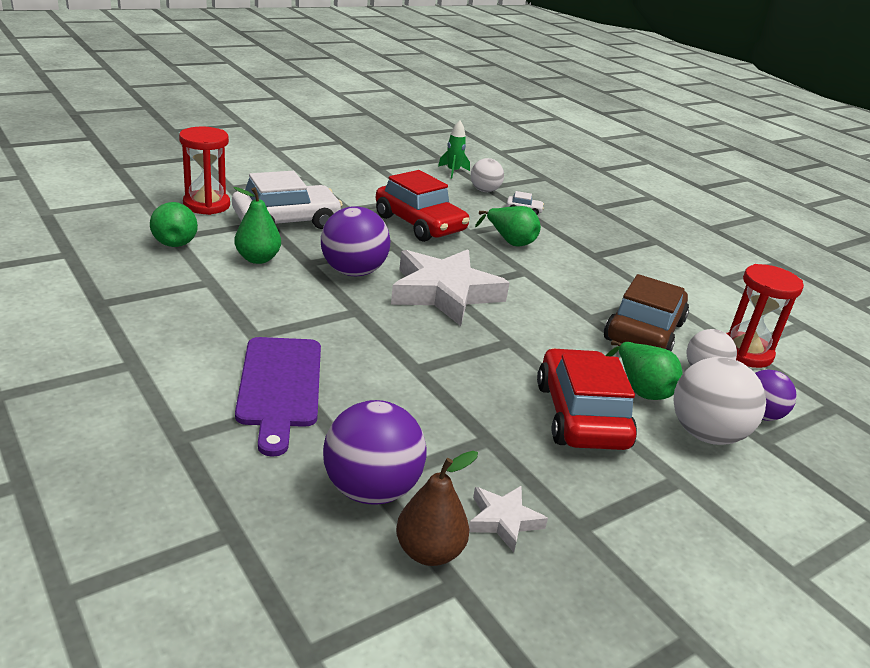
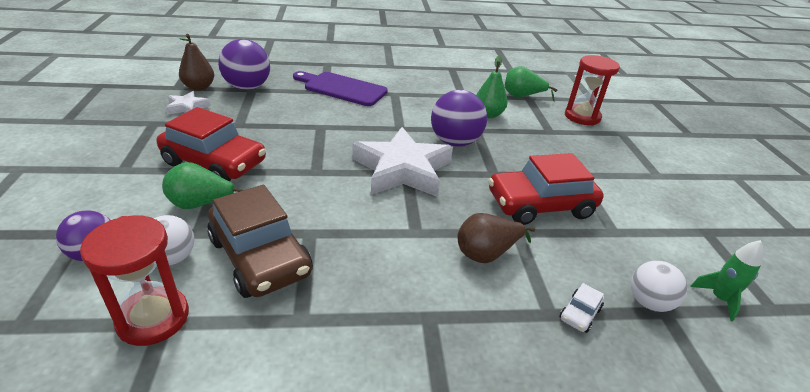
camera: 120 degrees right, 5 degrees up
(286, 221) = (551, 139): white car -> none
(510, 241) = (487, 253): green pear -> brown pear
(706, 434) = (127, 206): white ball -> none

